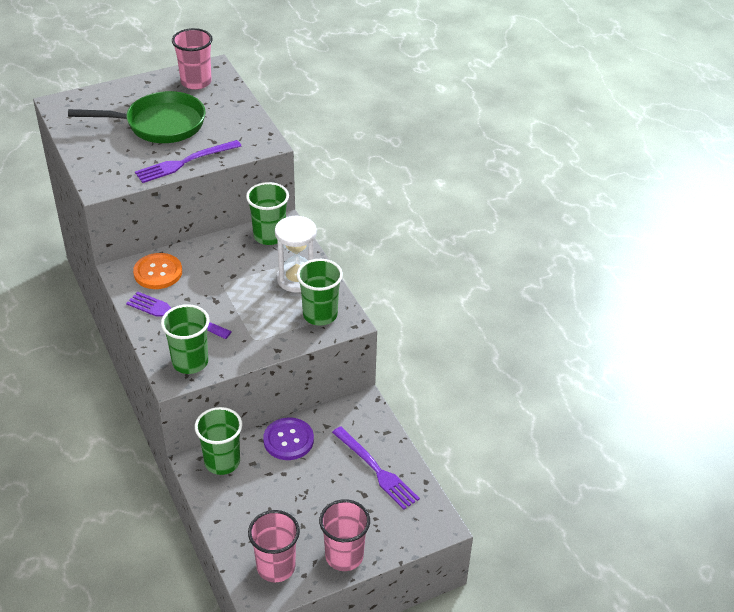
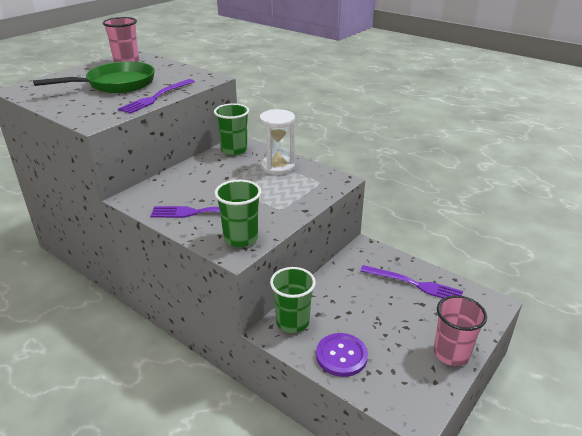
camera: 25 degrees left, 10 degrees down
(158, 272) = (162, 191): orange button -> none
(276, 567) = (407, 385): pink cup -> none
(288, 440) = (332, 288): purple button -> purple button (341, 356)
(320, 315) = (316, 181): green cup -> none

